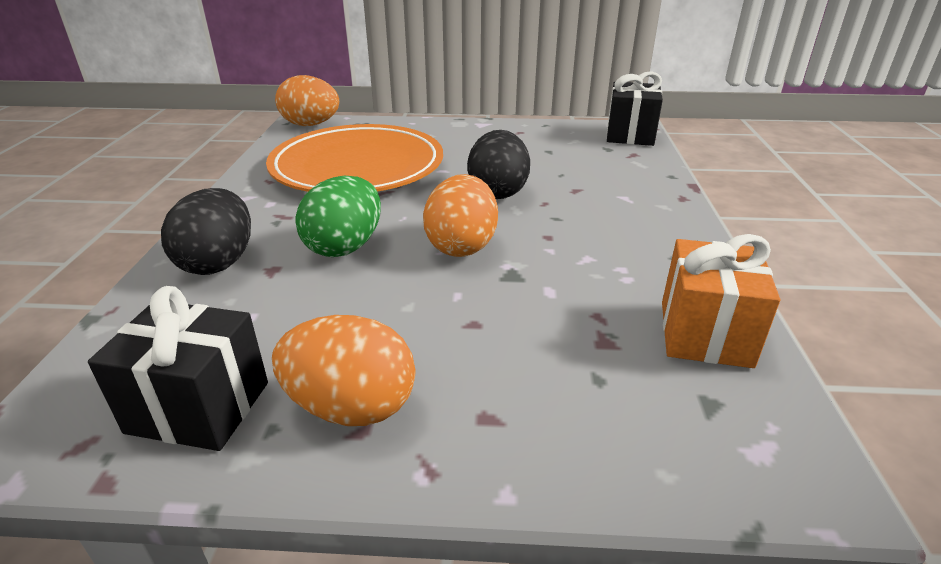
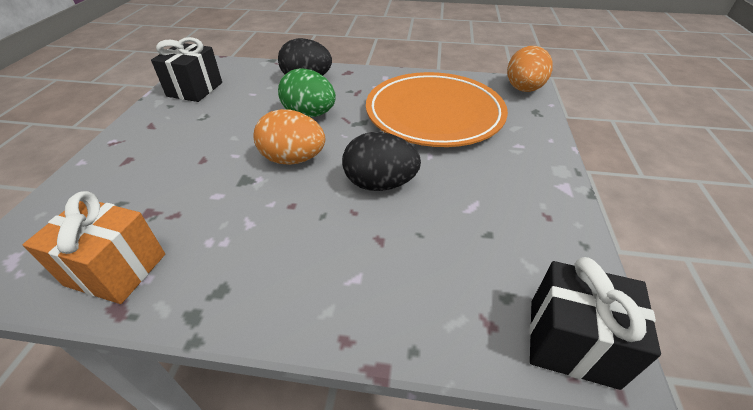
camera: 95 degrees right, 10 degrees up
(351, 407) = (166, 122): orange egg -> none

